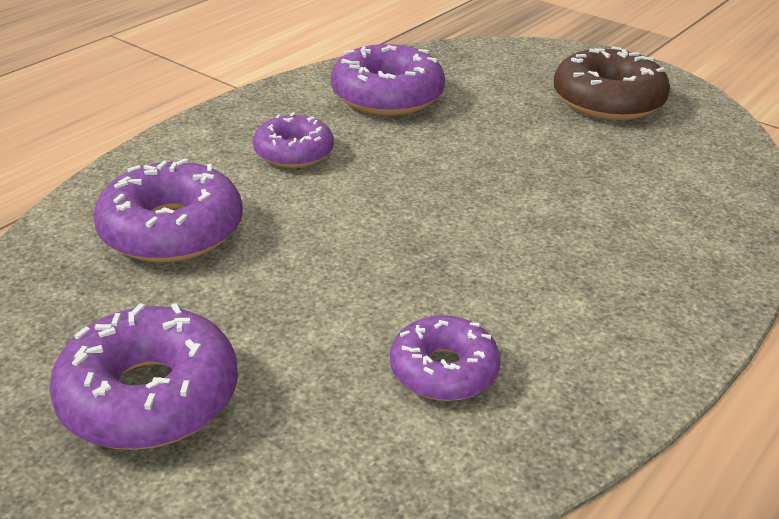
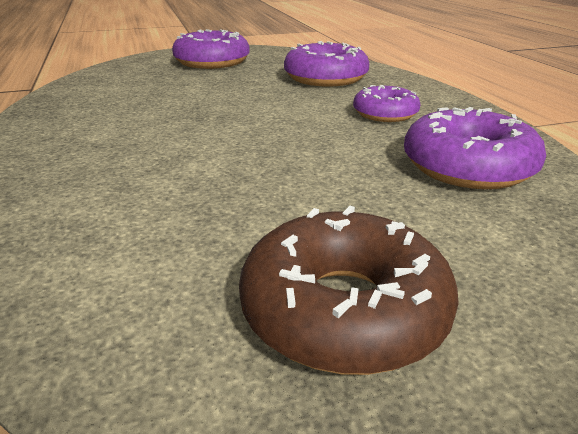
camera: 125 degrees right, 5 degrees down
(444, 370) = (125, 97): purple donut -> none

